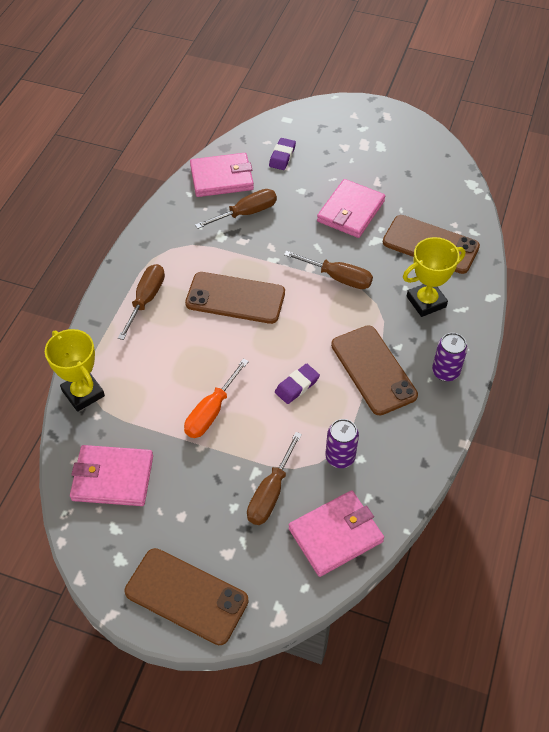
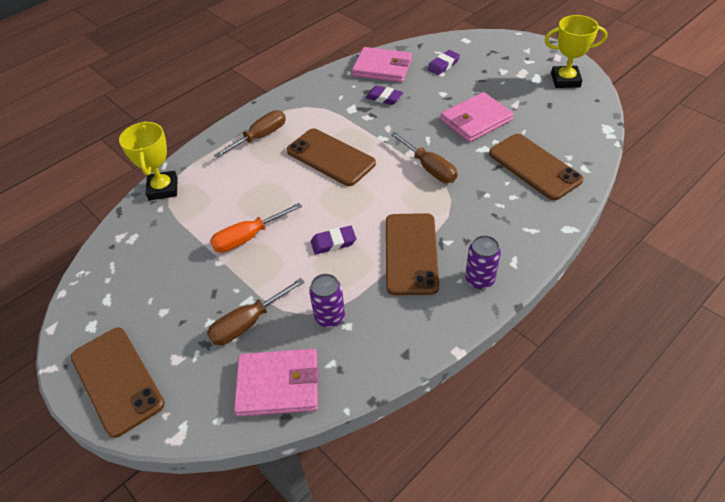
camera: 30 degrees right, 5 degrees down
(113, 478) = (135, 260): pink wallet -> none
(246, 213) = (384, 98): brown screwdriver -> purple eraser
(426, 302) = (499, 212): yellow trophy -> yellow trophy (565, 80)

